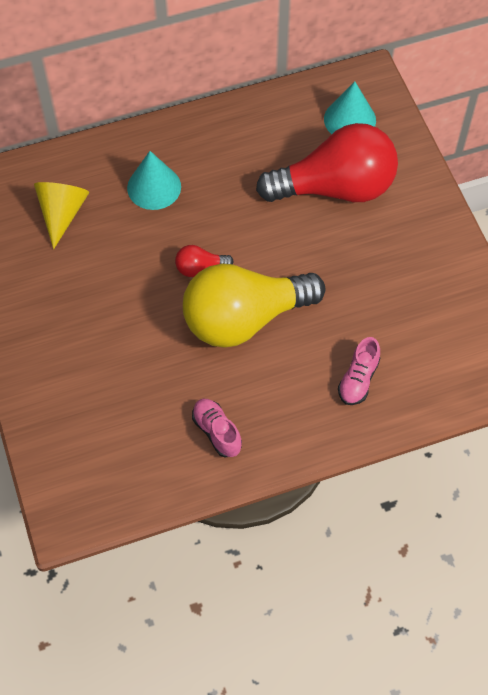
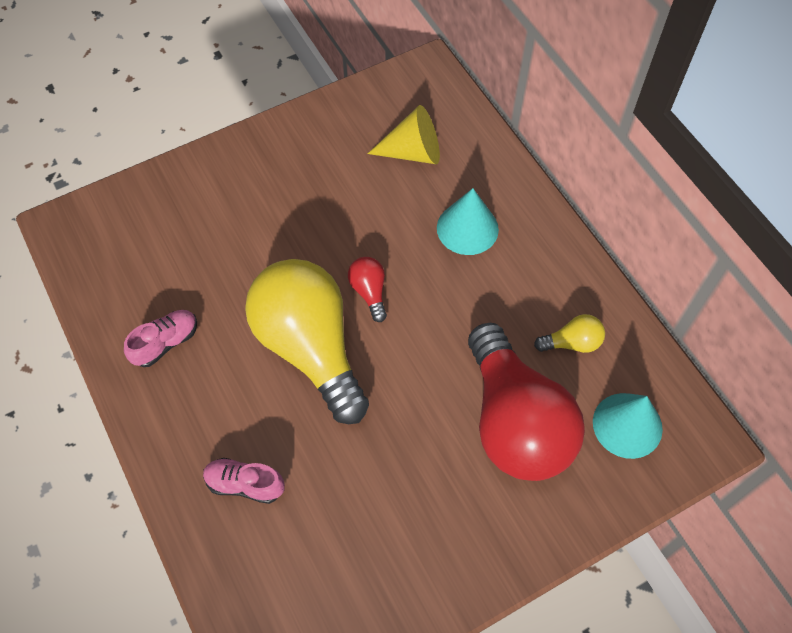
camera: 80 degrees right, 0 degrees up
(276, 138) = (572, 343): none -> yellow light bulb

